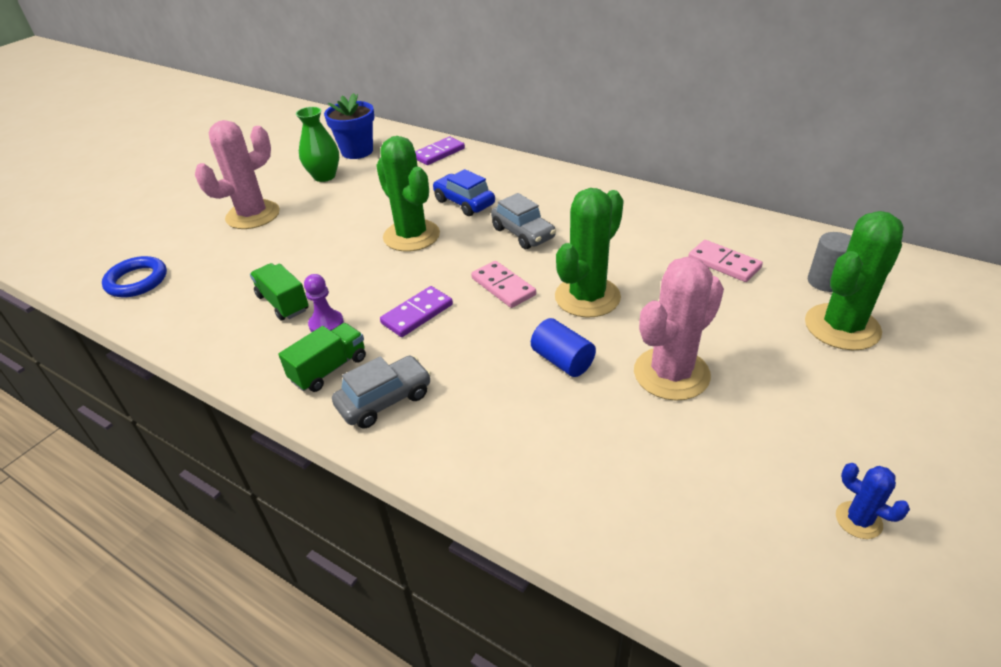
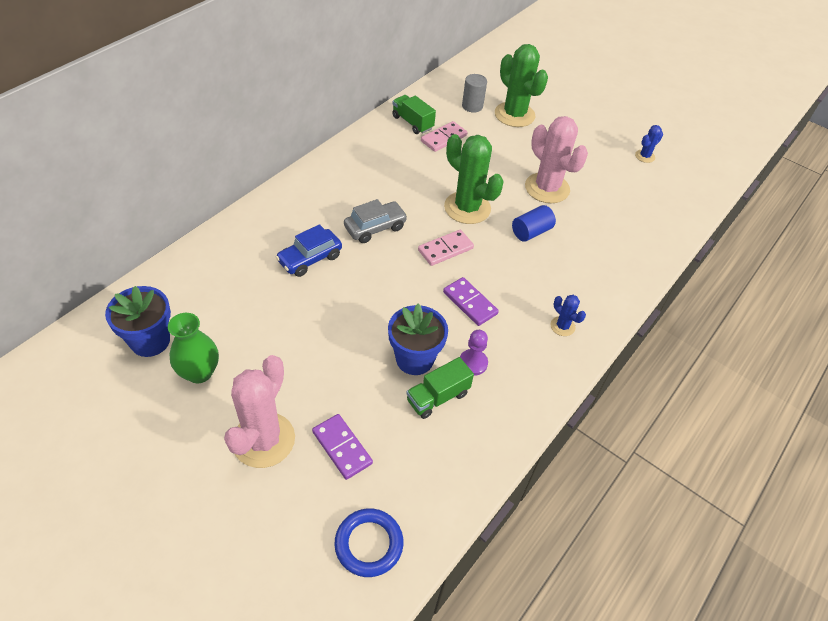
camera: 90 degrees left, 10 degrees up
(253, 215) = (263, 440): pink cactus -> pink cactus turned 60 degrees clockwise
(329, 369) = (528, 360): green truck -> green truck (412, 122)
(333, 282) = (414, 359): none -> blue flower pot
(385, 400) = (562, 326): grey car -> blue cactus
(411, 236) = (355, 300): green cactus -> none
(438, 153) = (197, 268): purple domino -> purple domino (342, 448)

